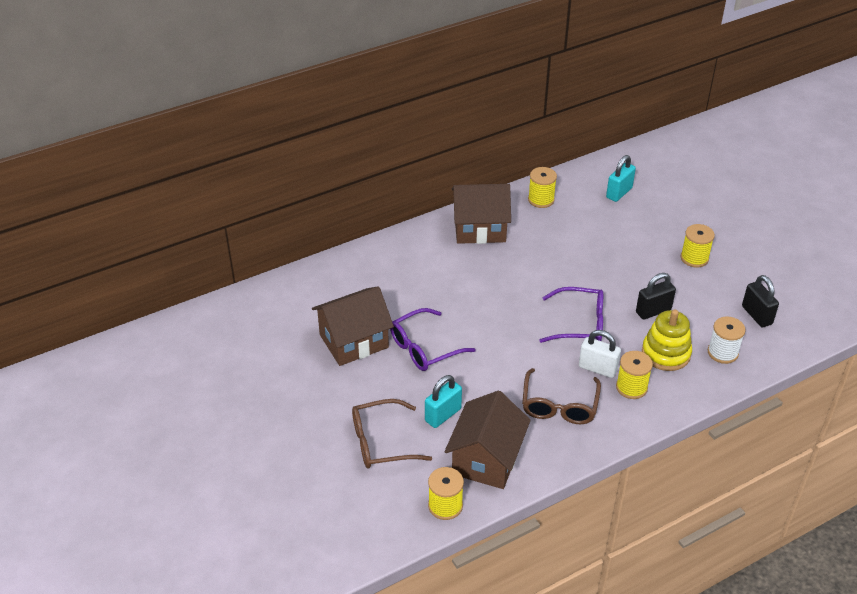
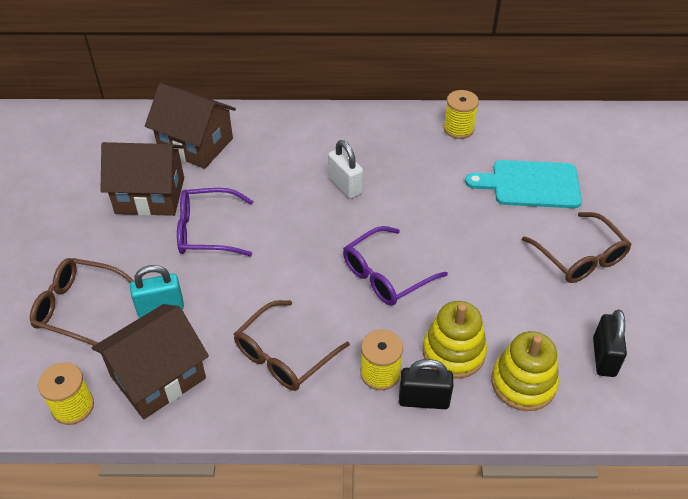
camera: 30 degrees right, 5 degrees up
(479, 228) = (369, 134): brown house -> brown house (195, 144)
(580, 324) = (386, 275): purple glasses -> purple glasses turned 105 degrees clockwise
(597, 368) = (361, 333): white padlock -> white padlock (345, 186)
(619, 193) = (551, 152): turquoise padlock -> none
(623, 221) = (530, 184): none -> turquoise cutting board
(653, 311) = (480, 297): black padlock -> black padlock (423, 400)
(694, 258) = (580, 257): yellow spool -> brown glasses
(722, 352) = (523, 383): white spool -> yellow stacking toy

